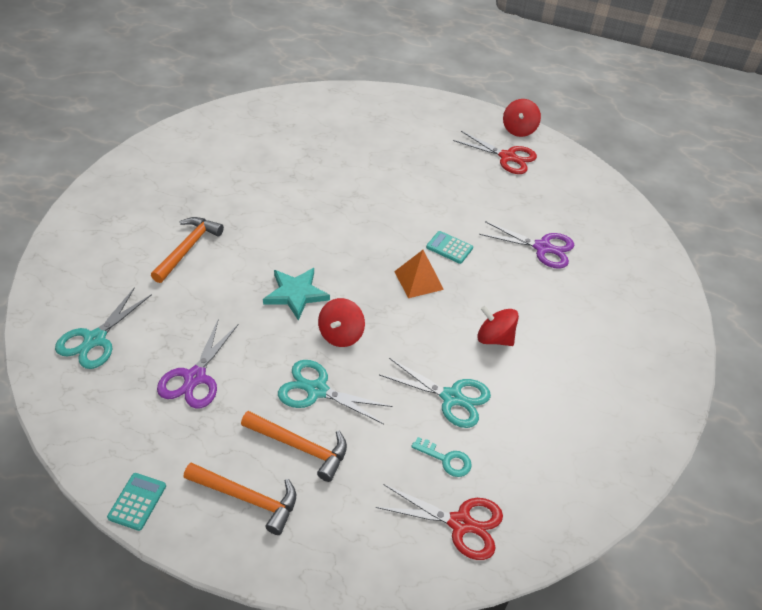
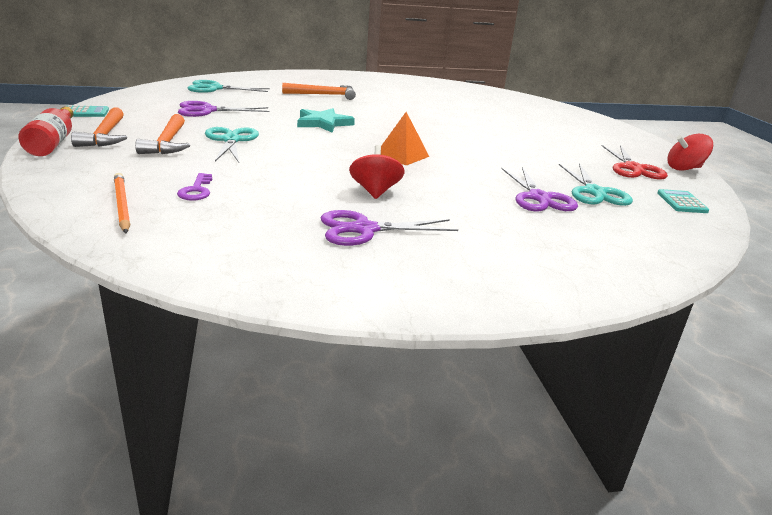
camera: 60 degrees right, 20 degrees down
(251, 553) = (53, 143): none -> red bottle
(341, 334) = (300, 140): red spinning top -> none
(446, 459) = (196, 190): turquoise key -> purple key
(449, 247) = (462, 161): turquoise calculator -> turquoise calculator (682, 202)
(451, 397) = (275, 183): turquoise scissors -> turquoise scissors (594, 192)
(460, 523) = (121, 205): red scissors -> orange pencil
(563, 378) = (364, 229): none -> purple scissors

